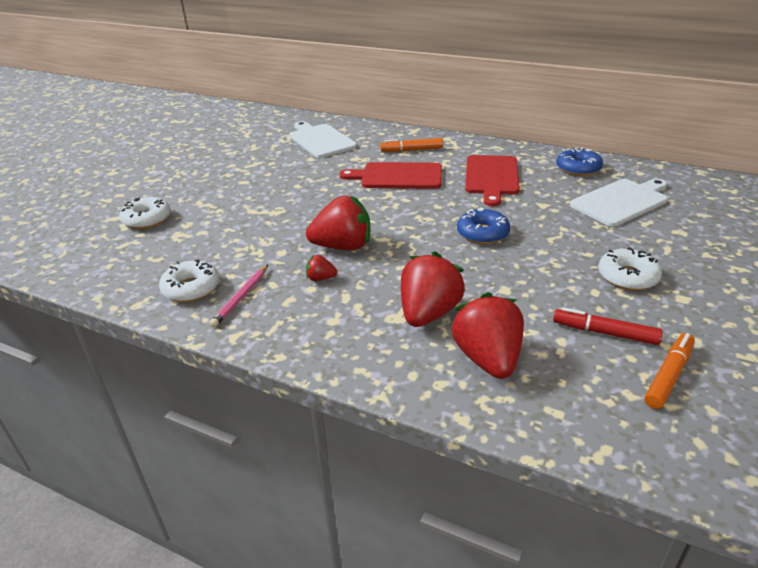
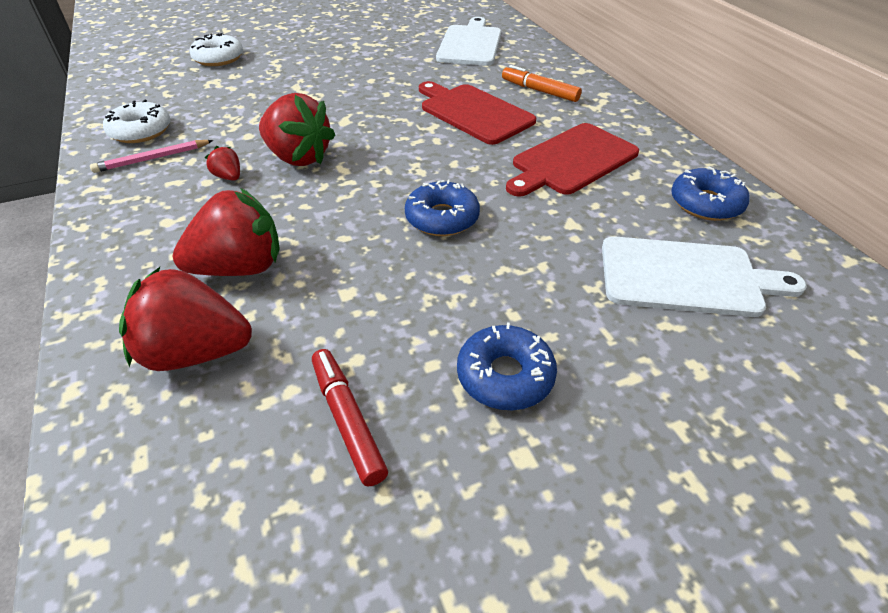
camera: 40 degrees right, 10 degrees up
(488, 359) = (196, 352): red strawberry -> red strawberry turned 120 degrees counterclockwise
(627, 277) = (505, 376): white donut -> blue donut
(668, 375) = (311, 534): orange marker -> none

